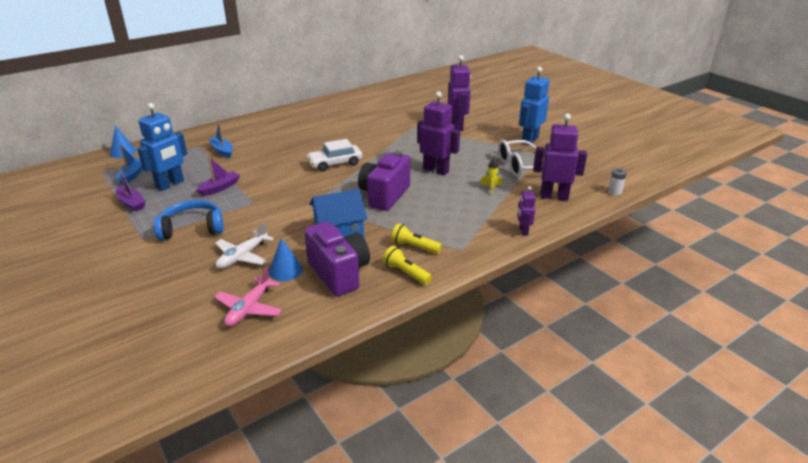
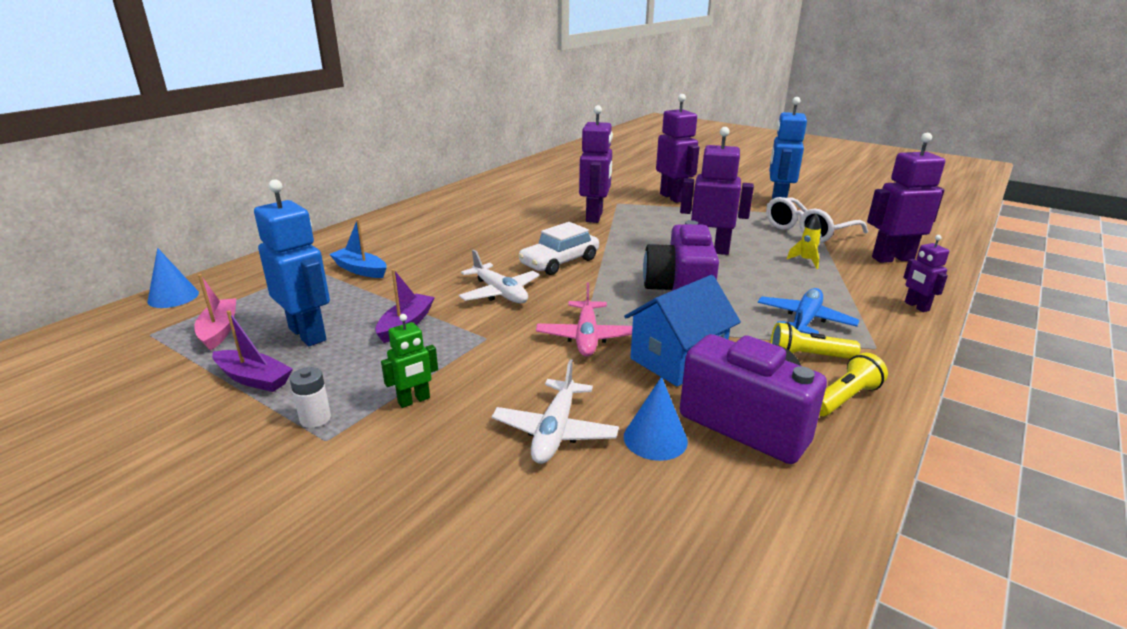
camera: 20 degrees left, 5 degrees down
(132, 175) = (219, 330): blue boat -> pink boat
(170, 184) = (308, 334): blue robot -> blue robot turned 60 degrees counterclockwise
(192, 228) = (414, 400): blue headphones -> green robot
(249, 308) = (666, 530): pink plane -> pink plane (586, 337)
(283, 178) = (500, 293): none -> white plane
(388, 134) = (594, 217): none -> purple robot
(406, 273) = (845, 398): yellow flashlight -> yellow flashlight turned 120 degrees clockwise
(439, 226) = (804, 320): none -> blue plane
(614, 192) = (949, 243): white battery -> white battery (315, 418)

